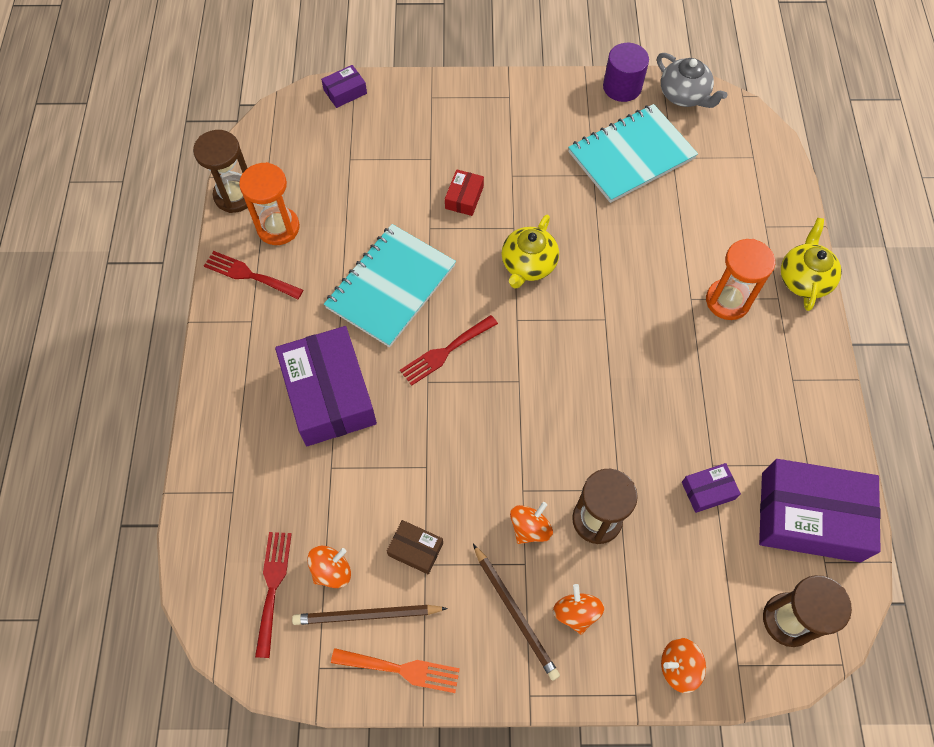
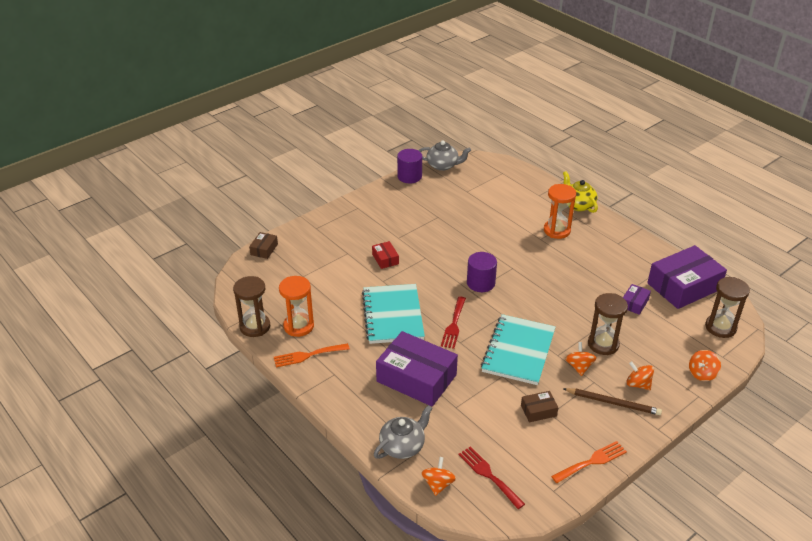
camera: 40 degrees left, 25 degrees down
(226, 472) = (403, 446): none -> grey teapot
(249, 275) = (307, 355): red fork -> orange fork
(332, 570) = (509, 447): orange spinning top -> orange spinning top (438, 484)
(345, 92) = (264, 249): purple box -> brown box
(367, 615) = (549, 453): brown pencil -> none
(528, 265) = (451, 268): yellow teapot -> none
(541, 314) = (480, 283): none -> purple cylinder
(631, 155) = (447, 200): turquoise notebook -> turquoise notebook (518, 351)

